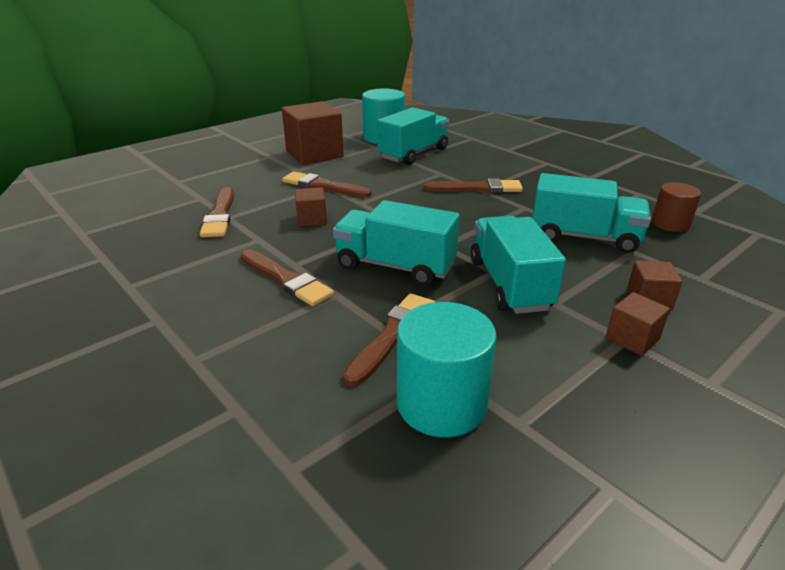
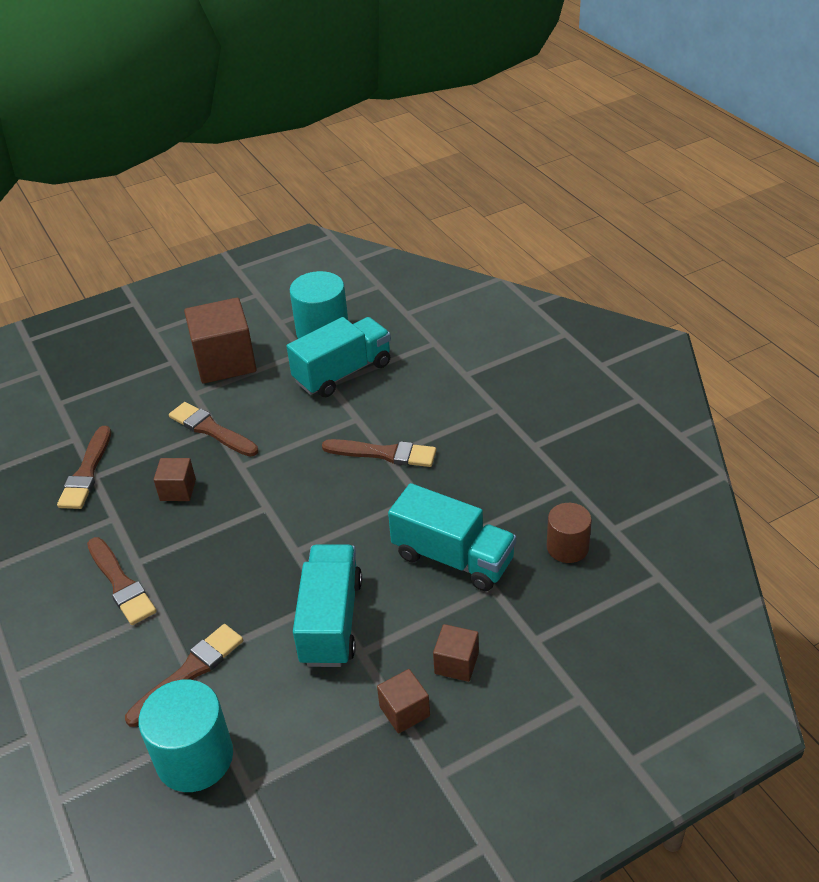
camera: 15 degrees right, 10 degrees up
(395, 266) = (232, 578): turquoise truck -> none

